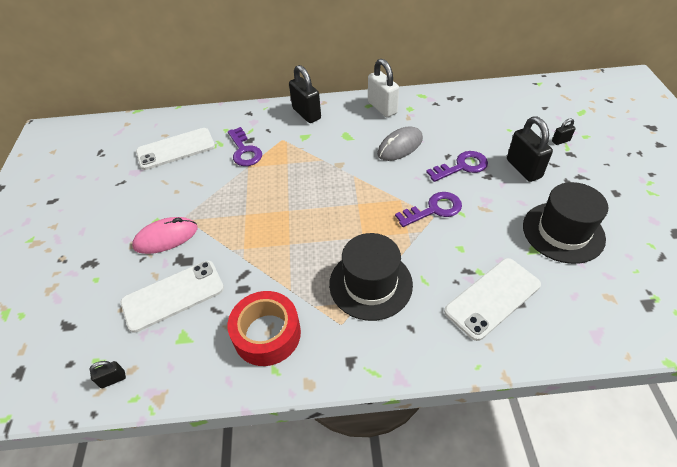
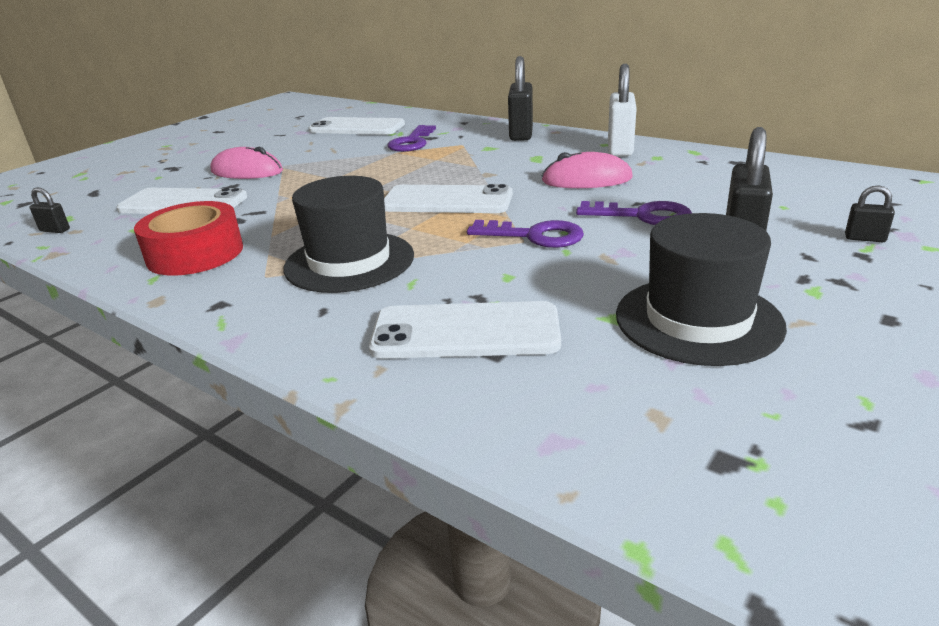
camera: 40 degrees right, 20 degrees down
(351, 202) = (447, 201): none -> white phone
(400, 146) = (586, 180): grey mouse -> pink mouse

